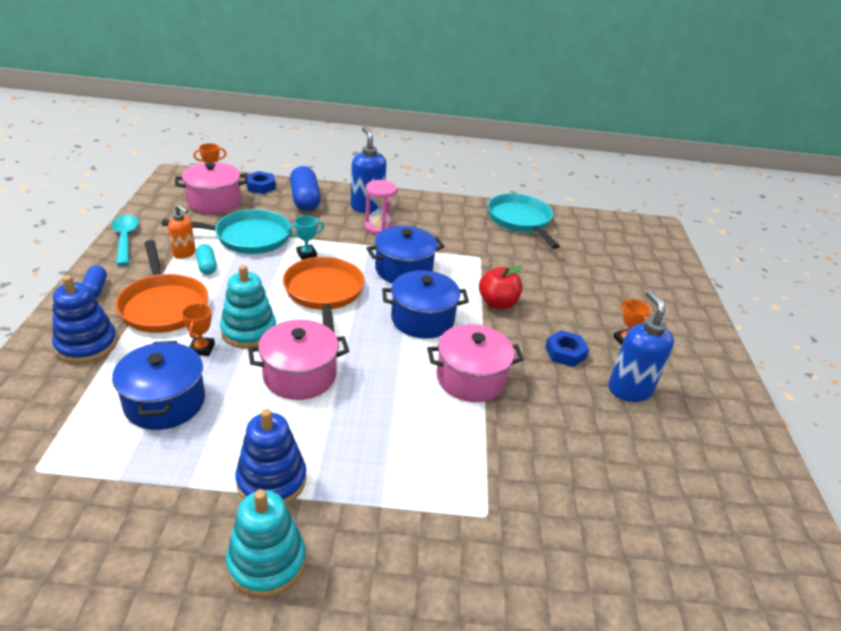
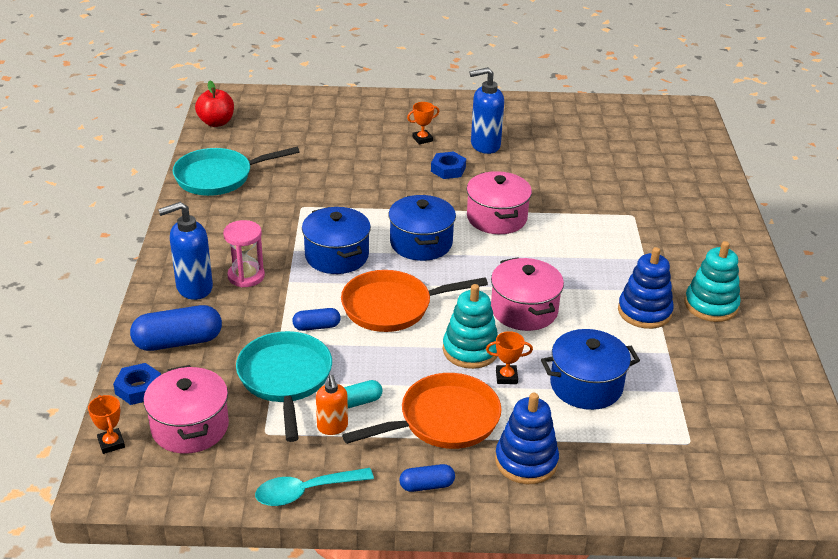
camera: 90 degrees left, 0 degrees up
(184, 253) = (332, 427): orange soap dispenser -> orange soap dispenser turned 135 degrees clockwise
(306, 254) = (316, 327): turquoise trophy -> blue capsule
(497, 303) = (384, 200): red apple -> red apple (216, 122)

